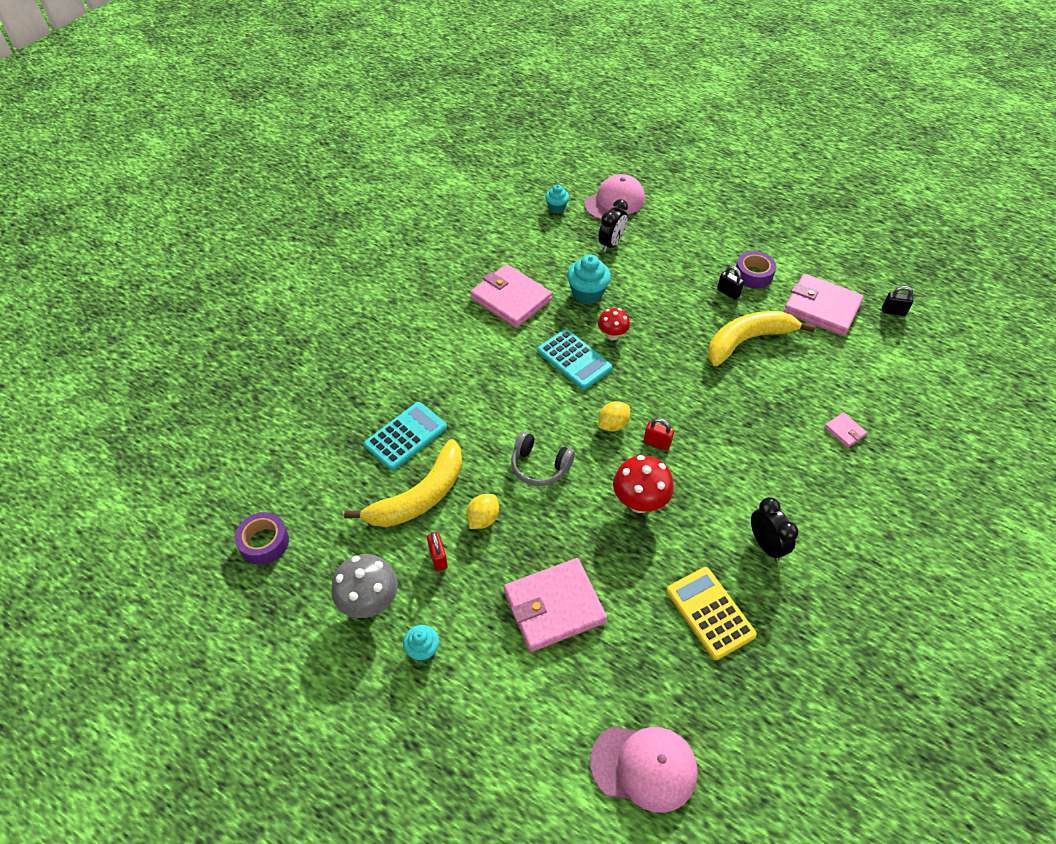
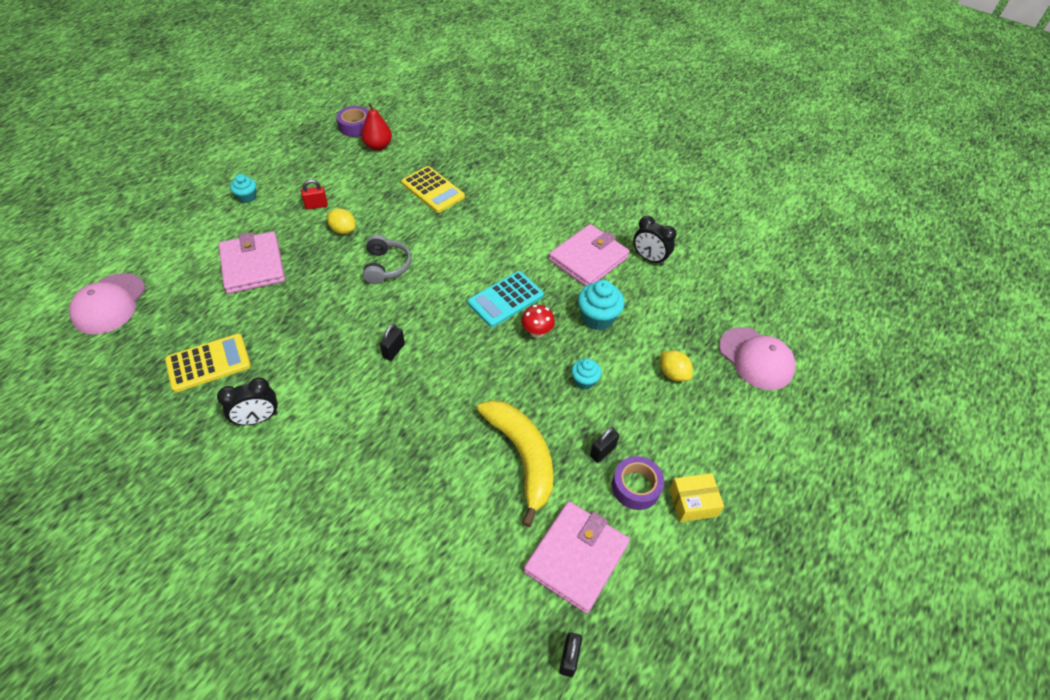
camera: 90 degrees right, 0 degrees up
(313, 507) = (378, 146): none -> red pear
(370, 602) = (293, 173): grey mushroom -> none
(406, 436) = (433, 190): turquoise calculator -> yellow calculator
(419, 497) = (373, 197): yellow banana -> none
(540, 466) = (386, 266): grey headphones -> grey headphones turned 150 degrees clockwise
(556, 207) = (735, 304): turquoise cupcake -> turquoise cupcake (584, 381)
(611, 244) = (678, 346): black clock -> black clock (649, 258)
(613, 425) = (421, 320): yellow lemon -> yellow lemon (673, 373)
(639, 502) = (332, 329): red mushroom -> none
(657, 443) = (393, 351): red padlock -> black padlock
(756, 246) = (693, 502): none -> yellow box
(844, 431) = (375, 530): pink wallet -> none

